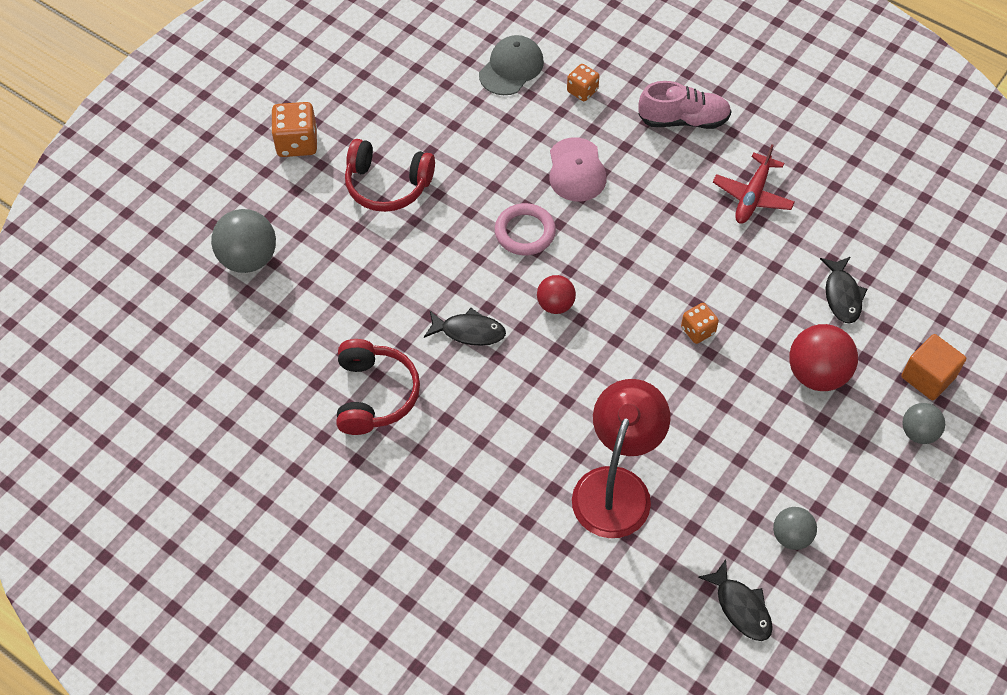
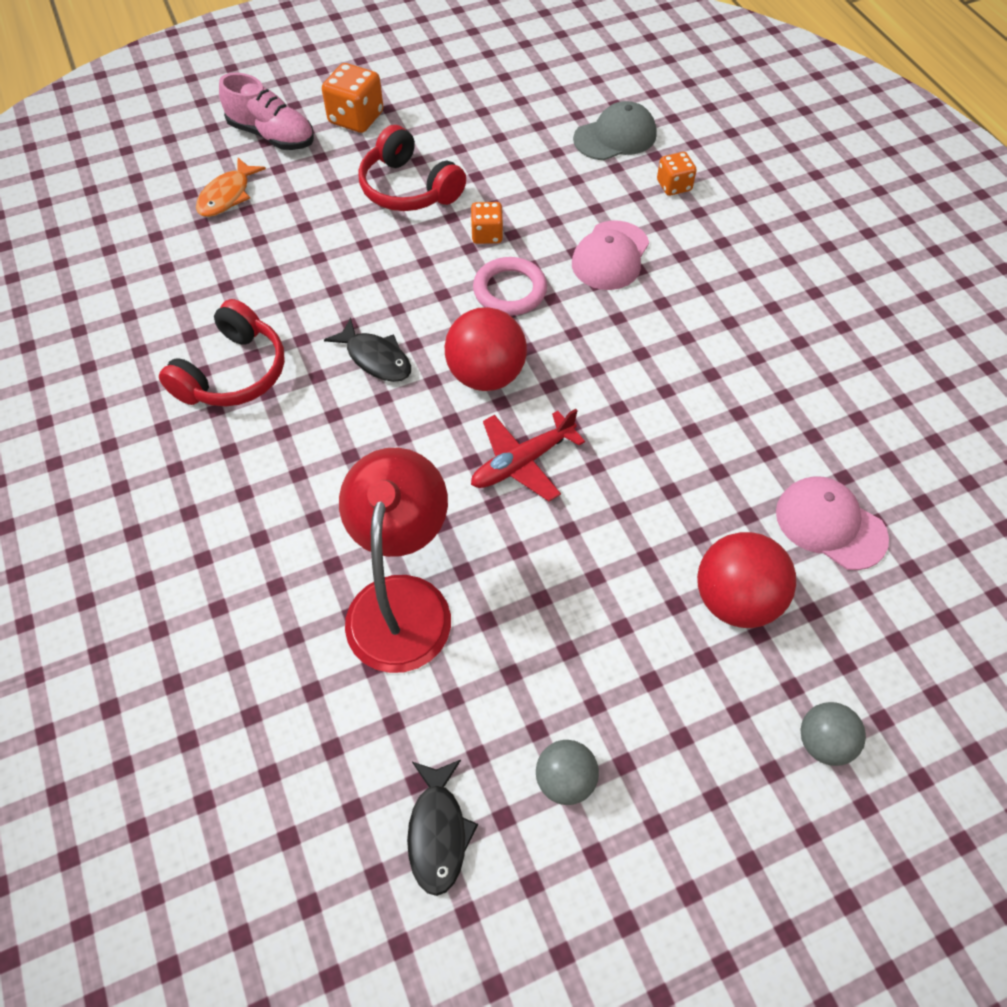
camera: 30 degrees right, 0 degrees up
(248, 258) = (227, 195): grey ball -> orange fish
(555, 304) = (486, 375): red ball -> red ball, size x1.66
(616, 487) = (402, 601): red lamp -> red lamp turned 45 degrees counterclockwise
(683, 120) = (765, 257): pink shoe -> pink shoe (272, 135)
(698, 330) = (624, 478): orange dice -> orange dice (487, 235)
(752, 196) = (792, 366): red plane -> red plane (522, 462)
(842, 295) = (830, 525): black fish -> pink cap
(928, 377) = (882, 679): orange cube -> none

